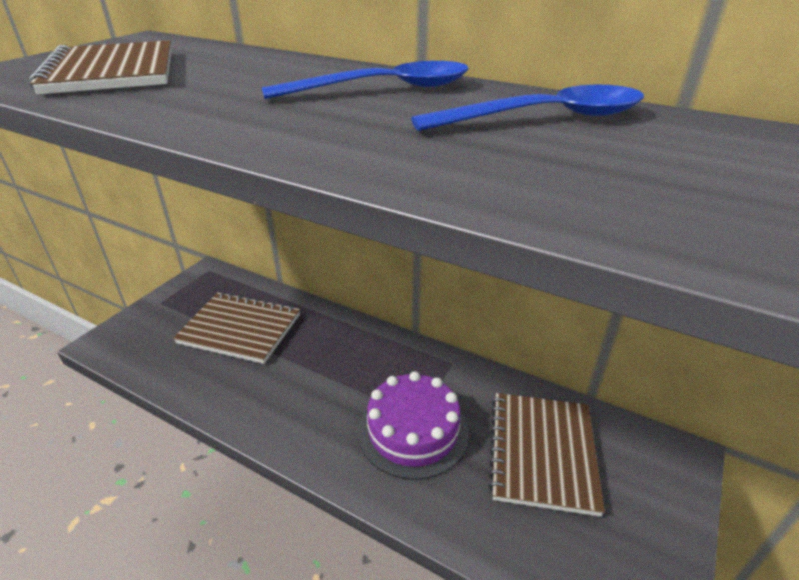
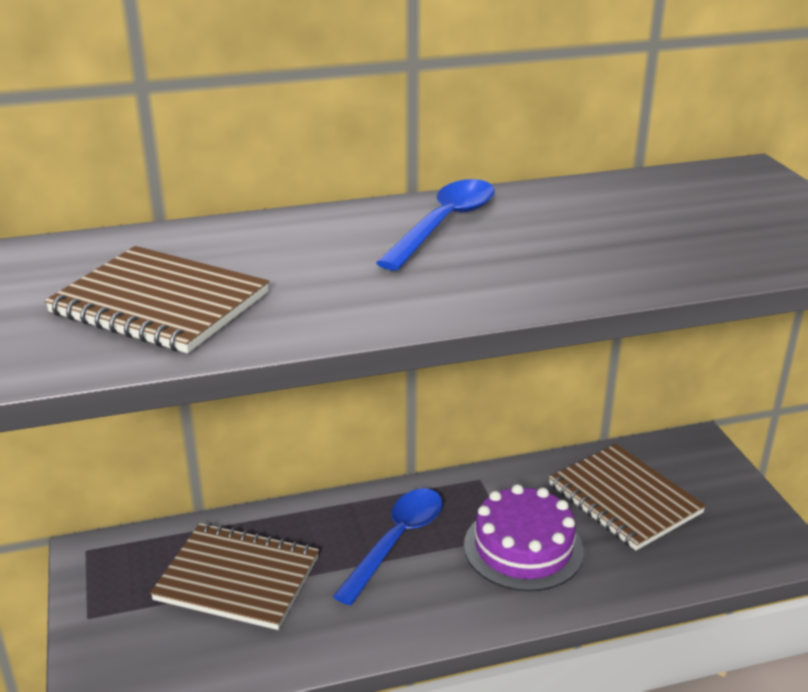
camera: 45 degrees left, 5 degrees down
(240, 329) = (238, 578): brown notebook -> brown notebook turned 45 degrees clockwise
(547, 118) = (596, 208): blue spoon -> blue spoon (397, 541)

